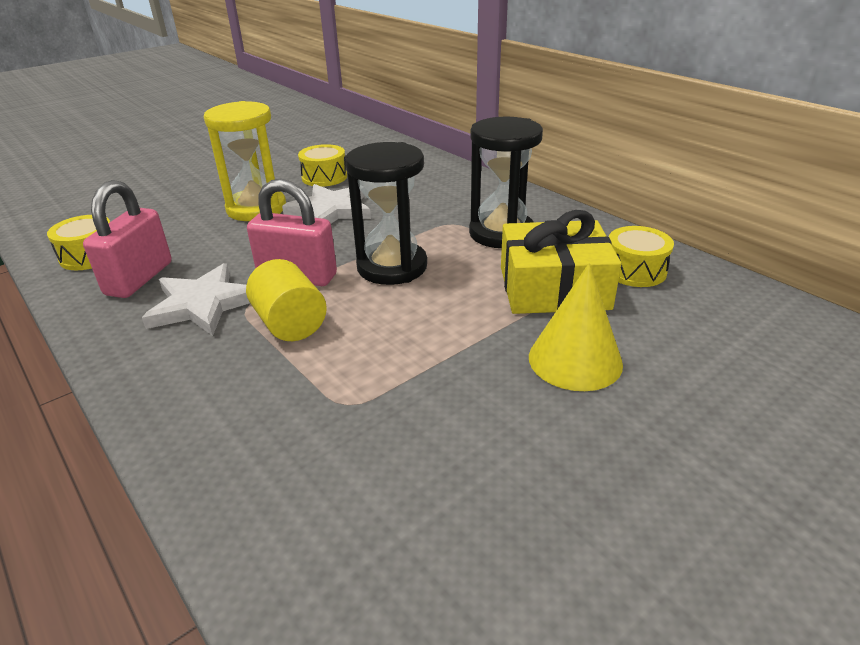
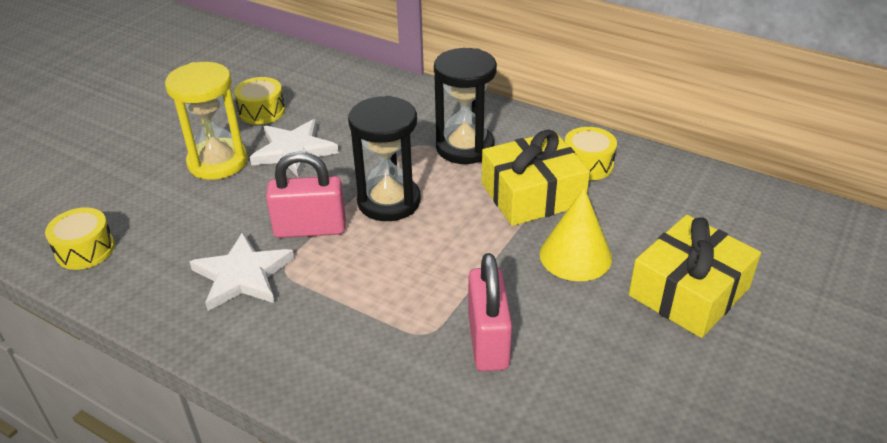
camera: 20 degrees left, 5 degrees up
(139, 278) = (159, 263): pink padlock -> pink padlock (488, 341)
(290, 324) = (335, 276): yellow cylinder -> none
(715, 436) = (689, 292): none -> yellow gift

